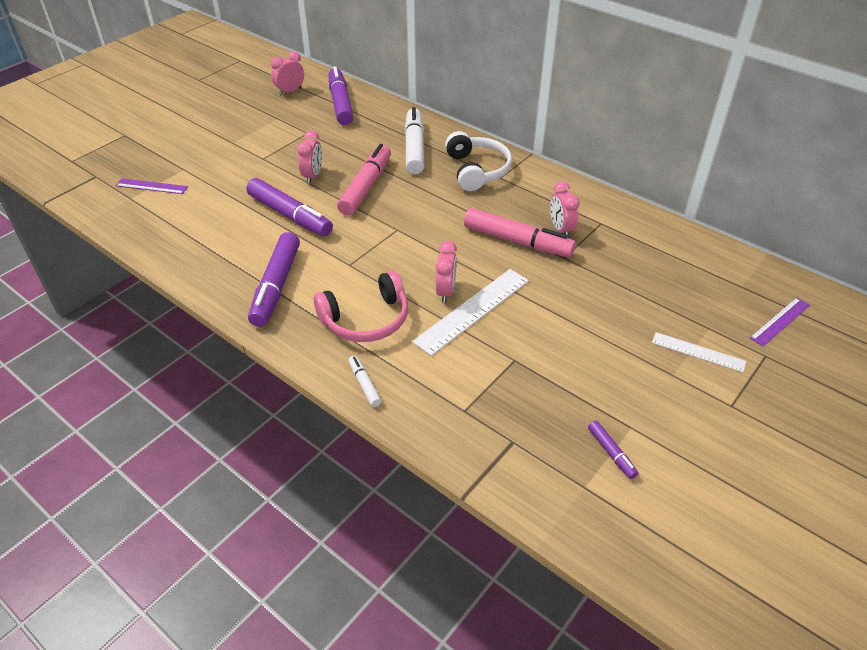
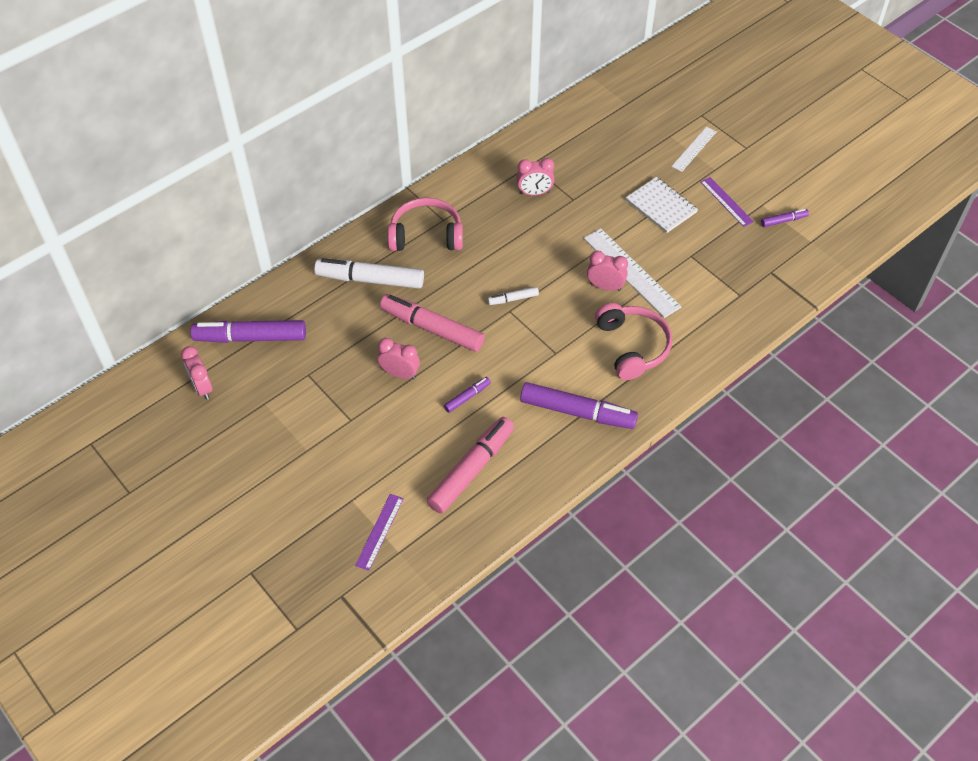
camera: 80 degrees left, 10 degrees up
(290, 215) = (467, 397): purple marker -> purple marker, size x0.47
(364, 384) = (708, 354): white marker -> white marker (513, 299)
(477, 170) = (426, 235): white headphones -> pink headphones
(517, 241) = (545, 226): pink marker -> pink marker (471, 470)
(584, 328) = (661, 206): none -> white notebook
(780, 321) = (668, 96): purple ruler -> purple ruler (726, 201)

